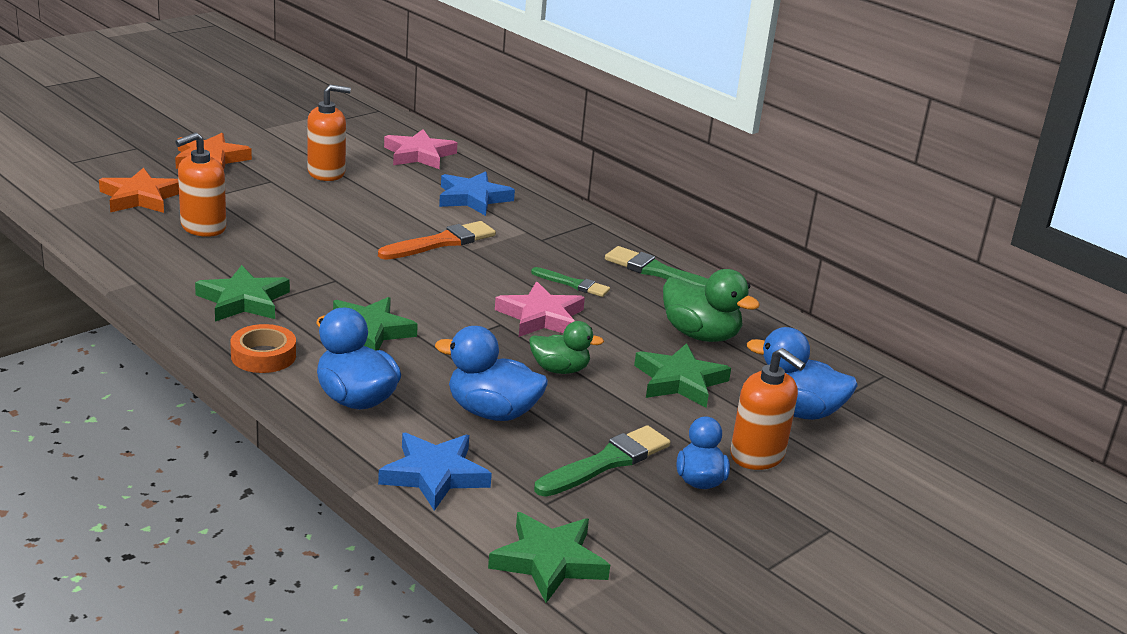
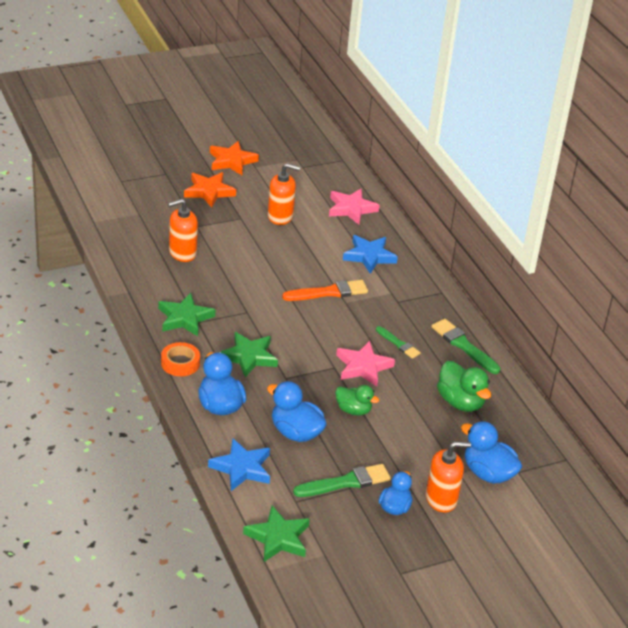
camera: 20 degrees right, 10 degrees up
(140, 197) = (153, 220): orange star -> orange star (232, 161)
(679, 381) = (425, 435): green star -> none
(757, 455) = (441, 499): orange soap dispenser -> orange soap dispenser turned 75 degrees counterclockwise

